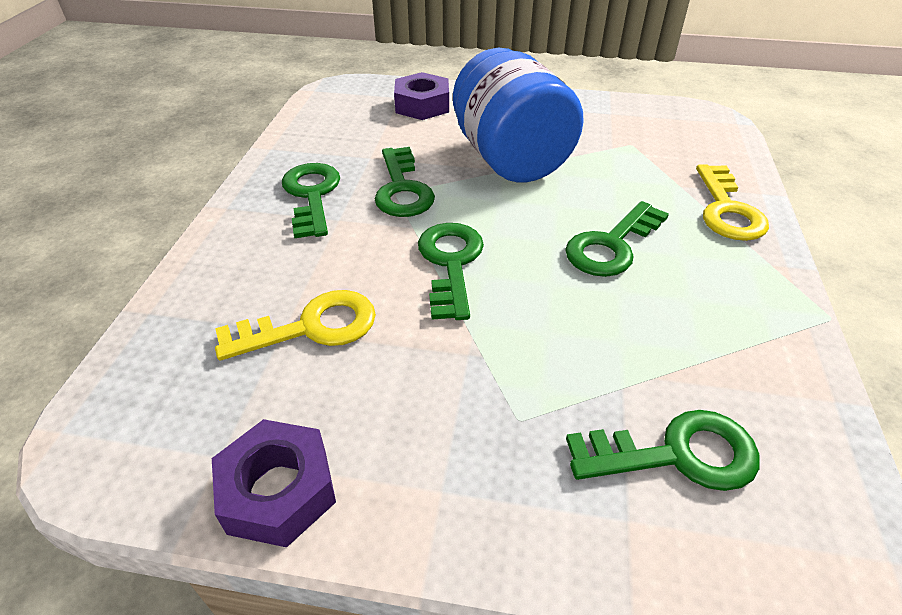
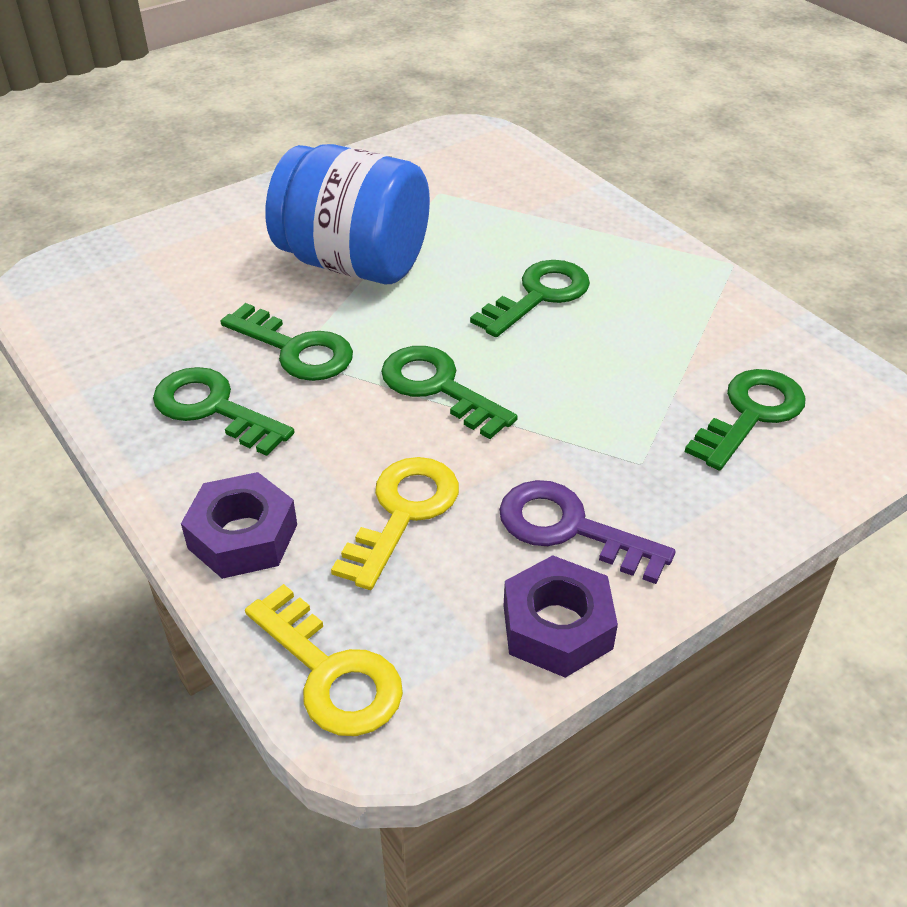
camera: 45 degrees left, 0 degrees up
(393, 425) = (569, 528): none -> purple key
(422, 105) = (180, 252): purple nut -> purple nut (242, 536)
(611, 246) = (539, 295): green key -> green key turned 135 degrees counterclockwise
(727, 210) = (582, 216): yellow key -> yellow key (331, 673)

